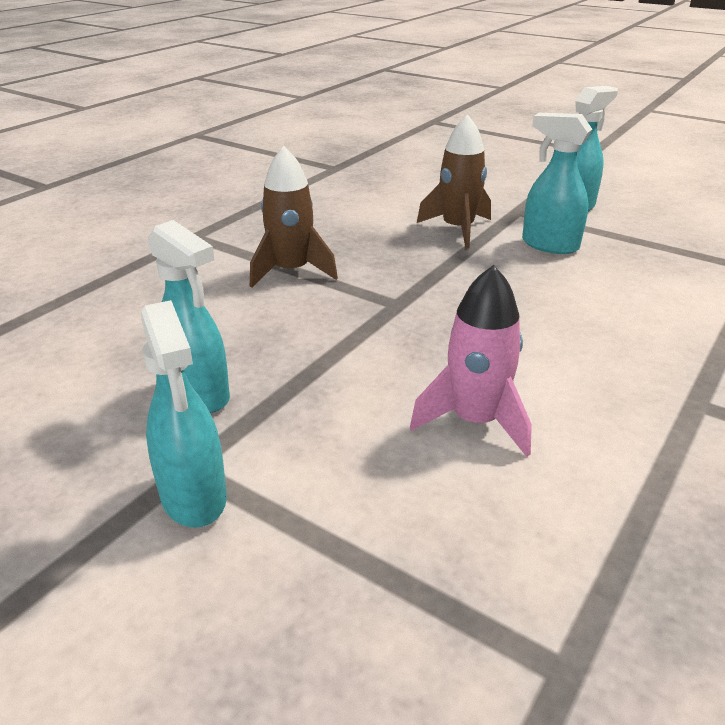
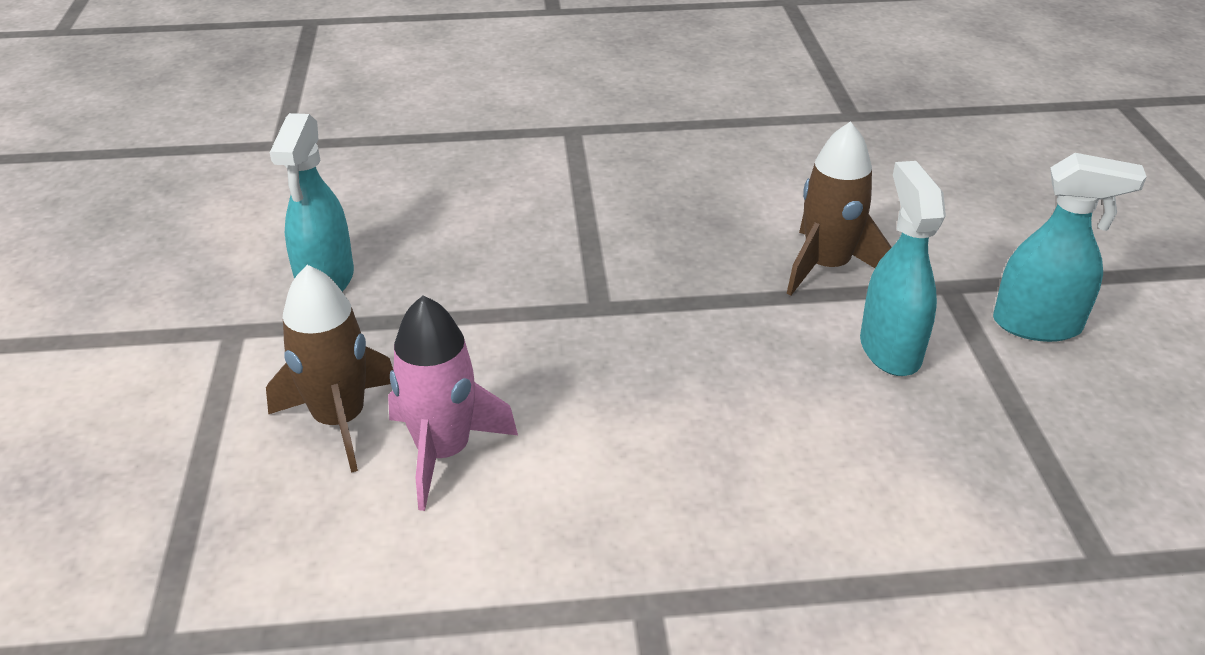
camera: 50 degrees right, 5 degrees up
(194, 497) = (202, 353): turquoise spray bottle -> none
(291, 271) = (579, 215): brown rocket -> brown rocket (340, 420)

